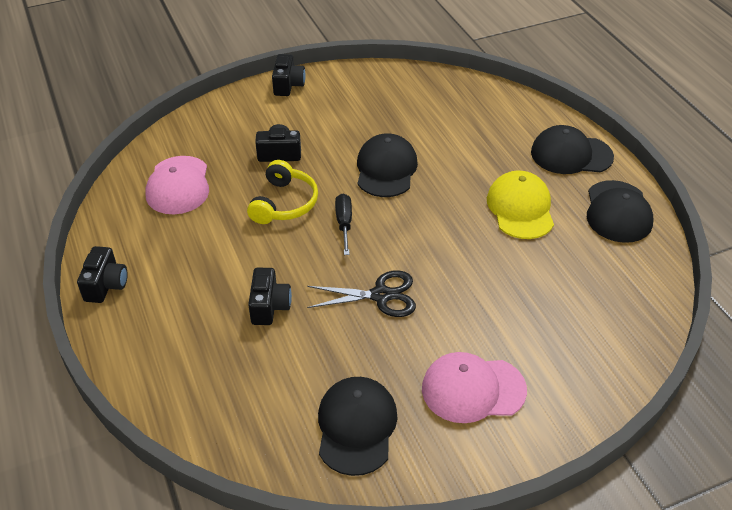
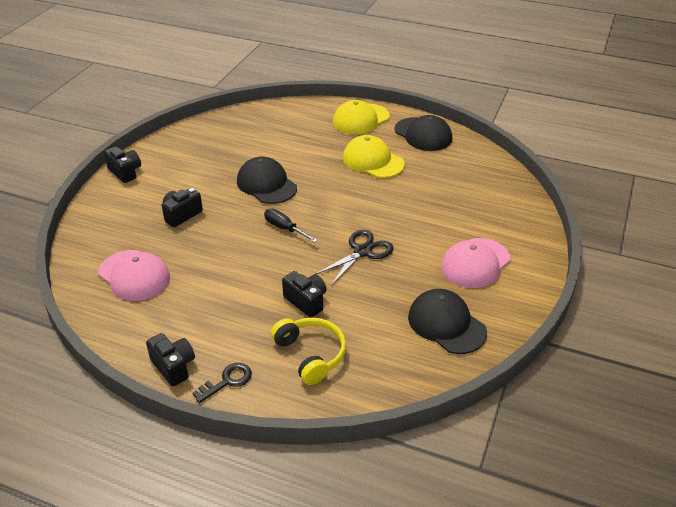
camera: 45 degrees left, 5 degrees down
(123, 328) = (227, 381): none -> black key
(284, 203) = (228, 241): yellow headphones -> yellow headphones (310, 355)
(571, 154) = (360, 119): black cap -> yellow cap

